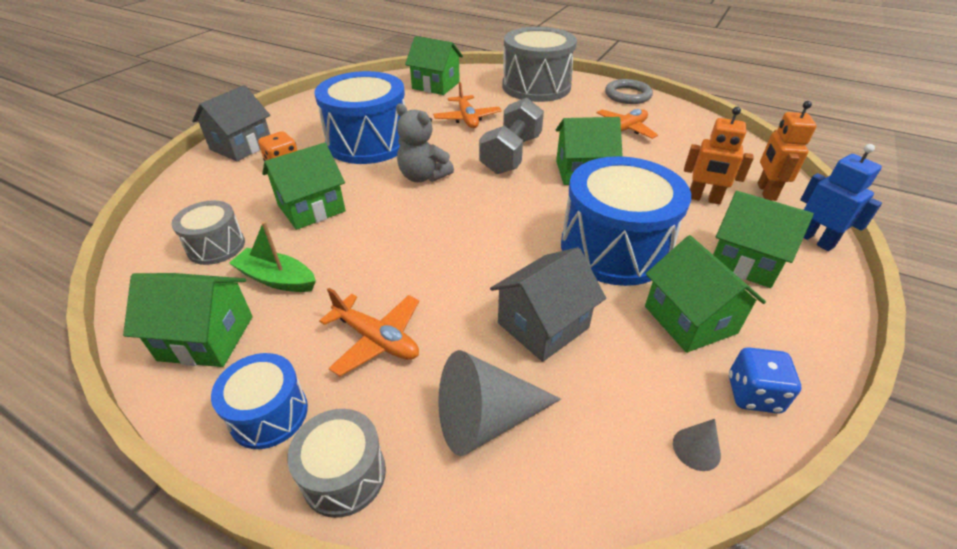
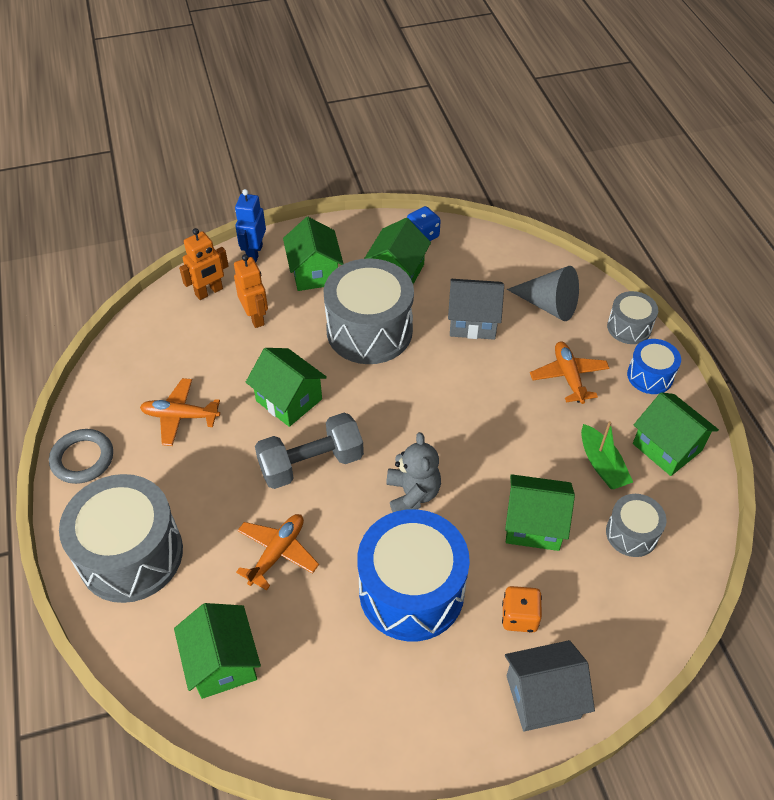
camera: 135 degrees left, 10 degrees up
(614, 248) = (369, 330): blue drum -> grey drum
(696, 449) = (475, 240): grey cone -> none

